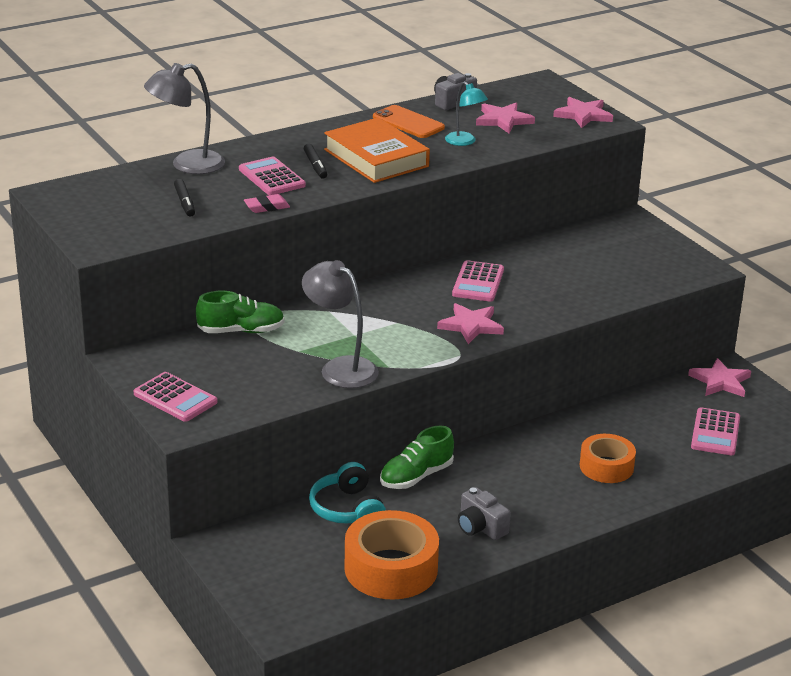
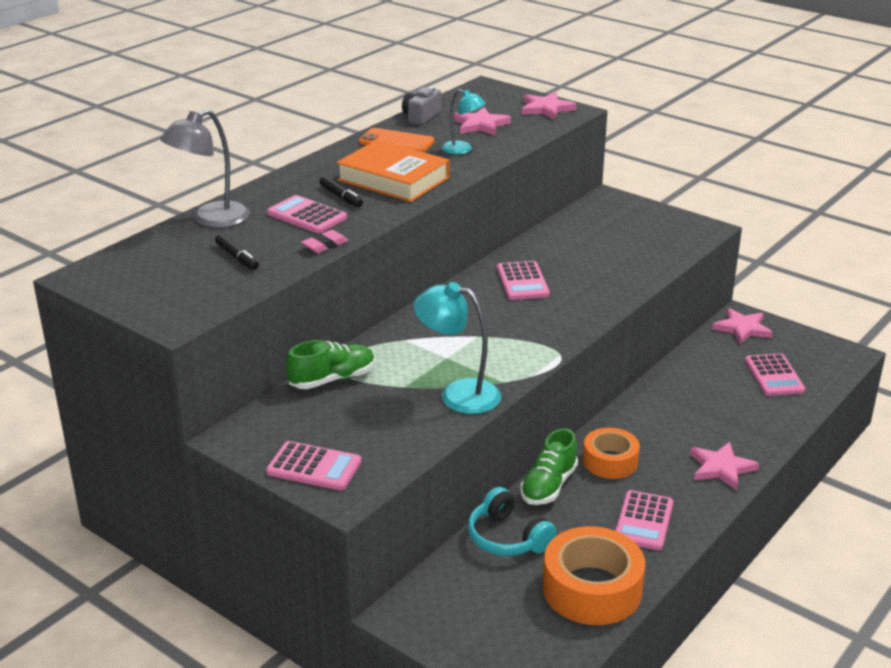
camera: 20 degrees left, 0 degrees up
(340, 368) = (458, 394): grey lamp -> turquoise lamp
(471, 326) = (548, 324): pink star -> pink star (721, 468)
(480, 527) = (643, 521): grey camera -> pink calculator
(606, 466) = (709, 431): orange tape -> orange tape (610, 461)

